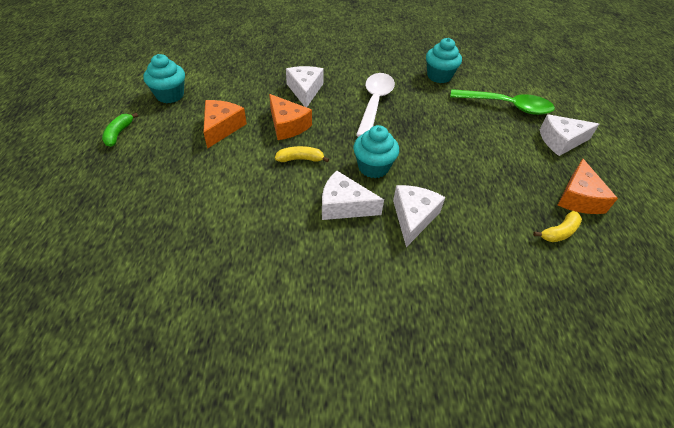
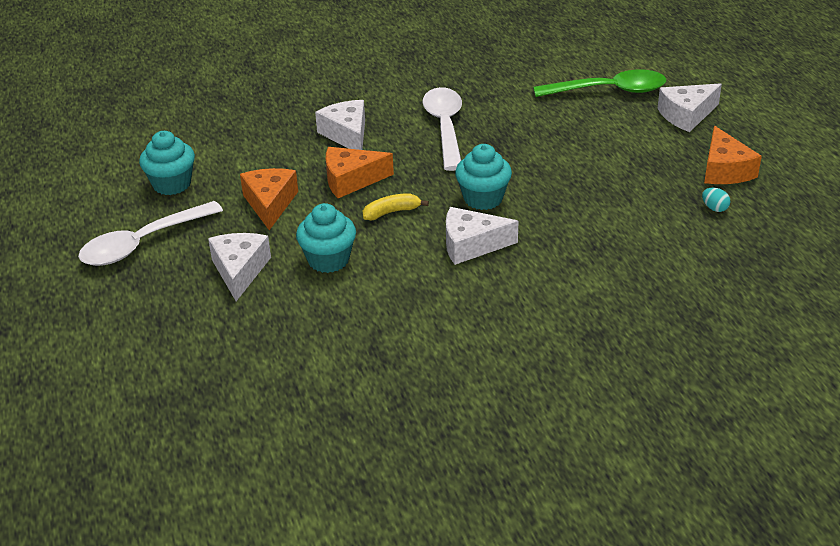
camera: 15 degrees left, 10 degrees down
(119, 133) = (142, 243): green banana -> white spoon
(287, 125) = (351, 180): orange cheese -> orange cheese turned 135 degrees clockwise
(413, 218) = (554, 236): white cheese -> white cheese (240, 271)
(439, 76) = (509, 74): turquoise cupcake -> turquoise cupcake (328, 260)
(559, 232) = (714, 208): yellow banana -> turquoise egg

